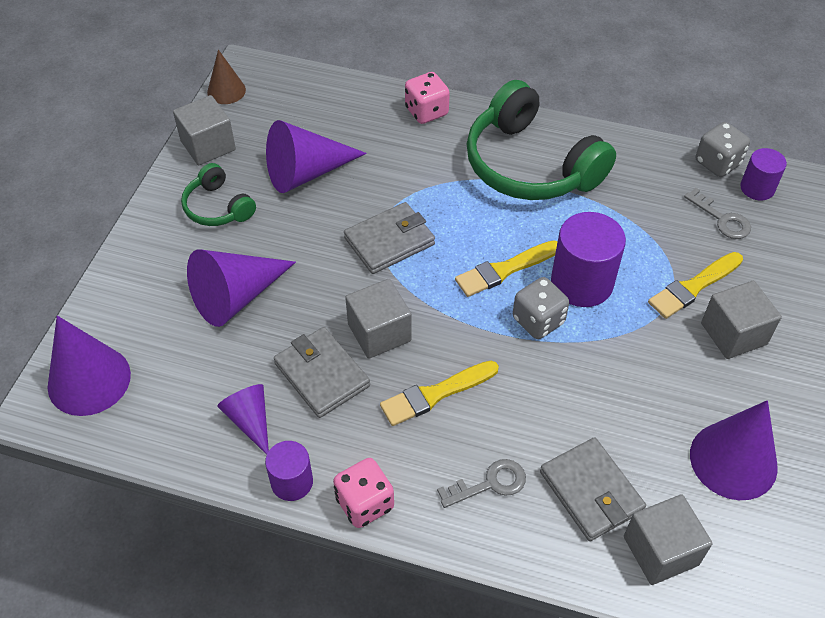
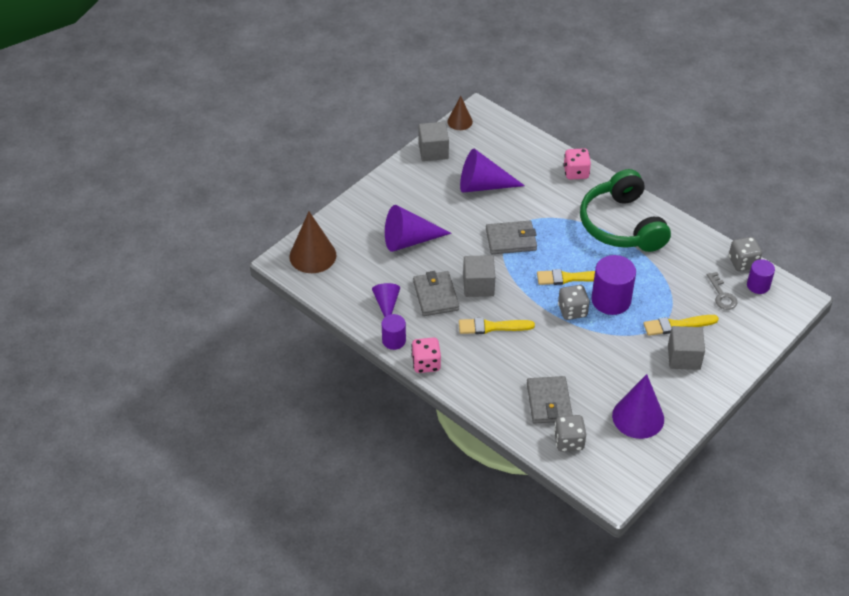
camera: 25 degrees right, 5 degrees down
(89, 380) = (312, 255): purple cone -> brown cone
(217, 207) = (422, 188): green headphones -> none
(490, 483) = (496, 379): grey key -> none
(660, 551) = (568, 441): grey cube -> grey dice

